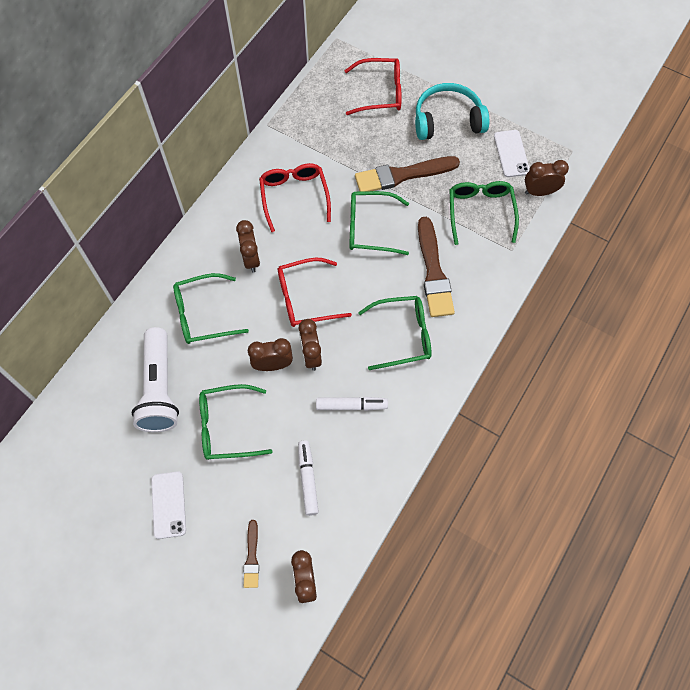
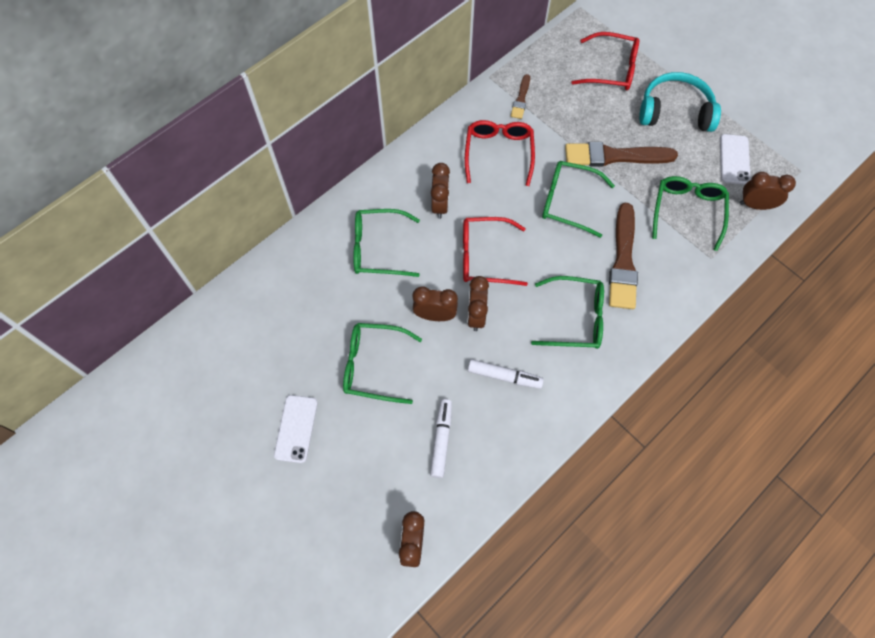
camera: 15 degrees right, 0 degrees up
(159, 389) = (317, 311): white flashlight -> none
(252, 557) = (365, 504): brown brush -> brown brush (521, 99)

